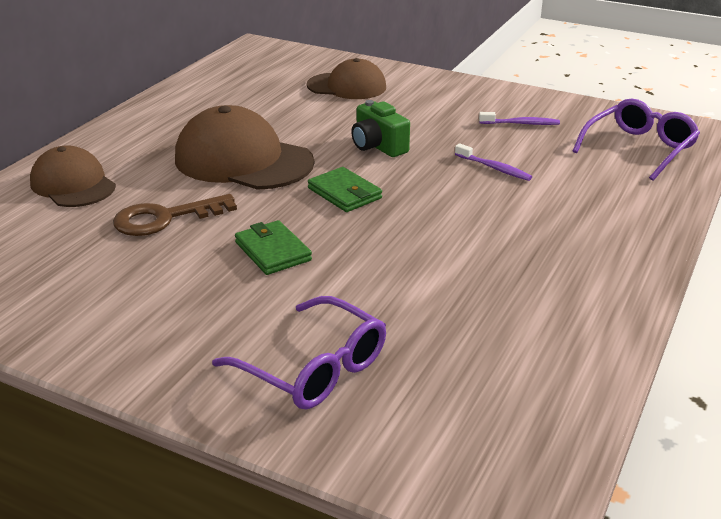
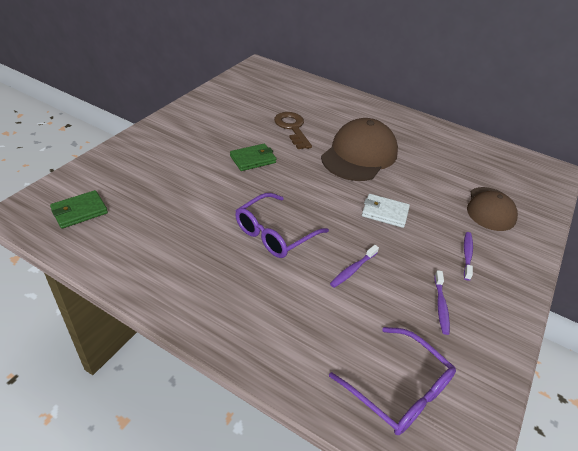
camera: 90 degrees right, 10 degrees up
(73, 184) = (330, 103): brown cap -> none
(313, 368) = (148, 164): purple glasses -> purple glasses (274, 233)
(344, 193) = (316, 190): green wallet -> green wallet (79, 211)
(378, 146) = (385, 213): green camera -> white wallet
(435, 105) = (467, 255): none -> purple toothbrush

